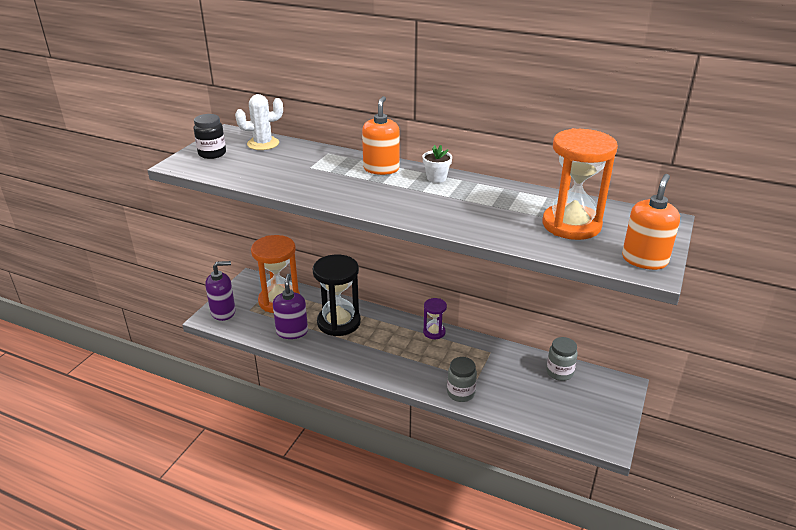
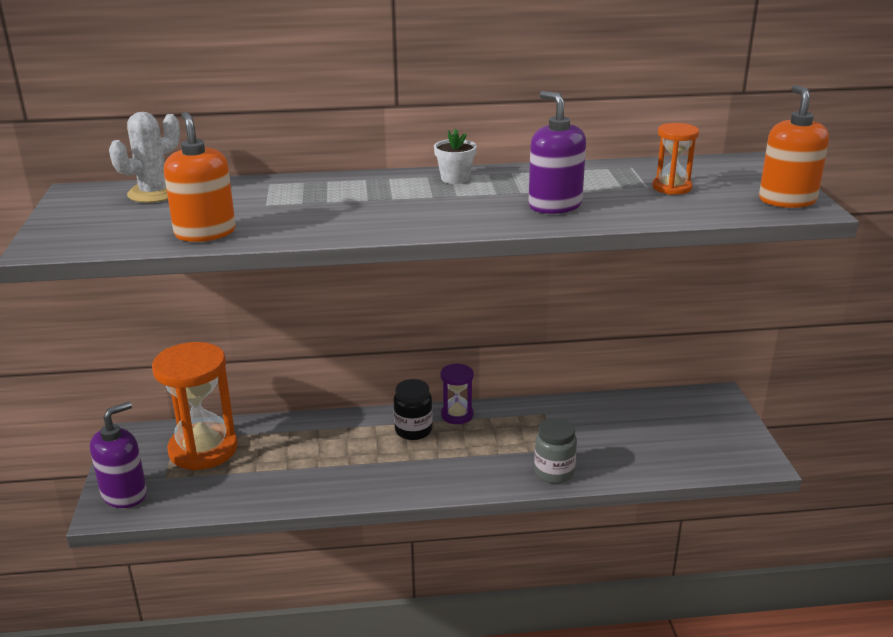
camera: 30 degrees left, 5 degrees down
(212, 153) = (86, 221): black jar -> black jar (413, 430)
(292, 331) = (260, 482): purple soap dispenser -> purple soap dispenser (554, 205)
(339, 322) = (318, 447): black hourglass -> none
(381, 169) = (370, 184): orange soap dispenser -> orange soap dispenser (205, 233)
(559, 372) = (641, 408): grey jar -> none
(571, 225) = (671, 187): orange hourglass -> orange hourglass, size x0.51

